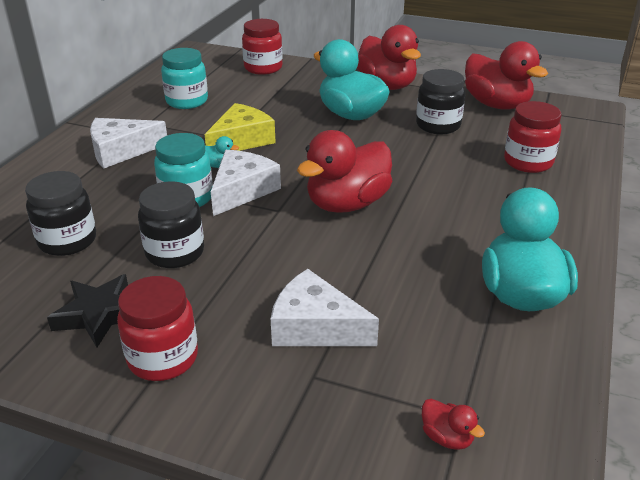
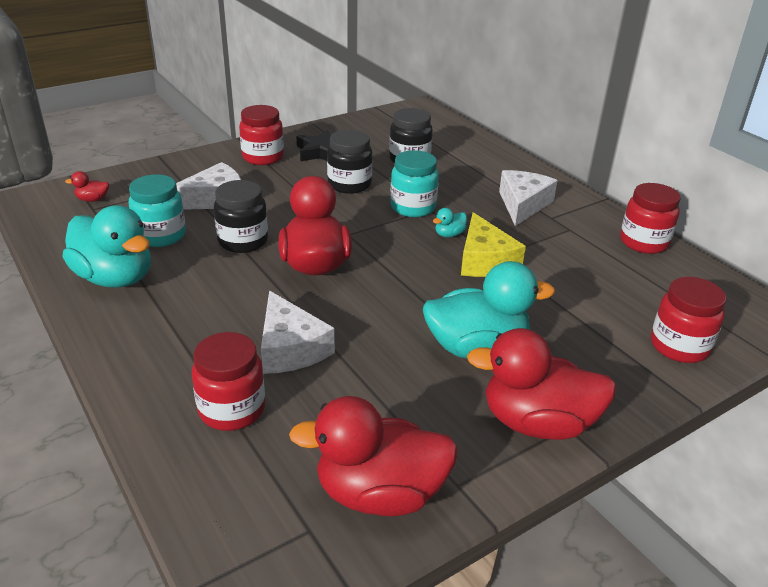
camera: 125 degrees right, 0 degrees up
(139, 96) = (643, 242): none -> red jar
(187, 101) = (607, 262): turquoise jar -> turquoise jar (161, 235)
(242, 190) = (395, 230): white cheese -> white cheese (290, 348)
(438, 125) = (383, 397): black jar -> black jar (243, 241)

